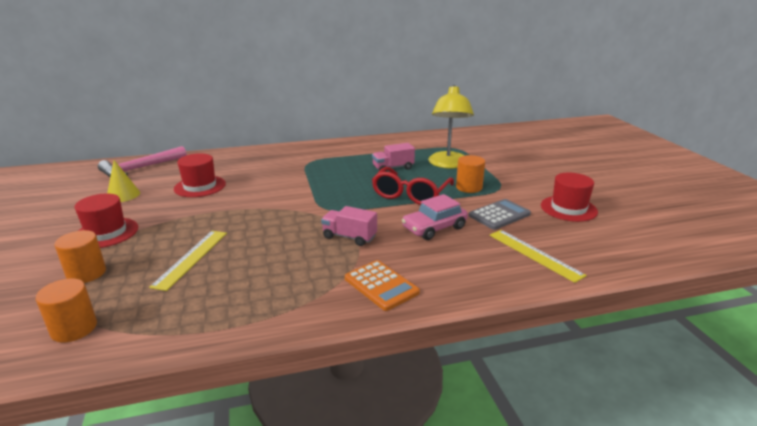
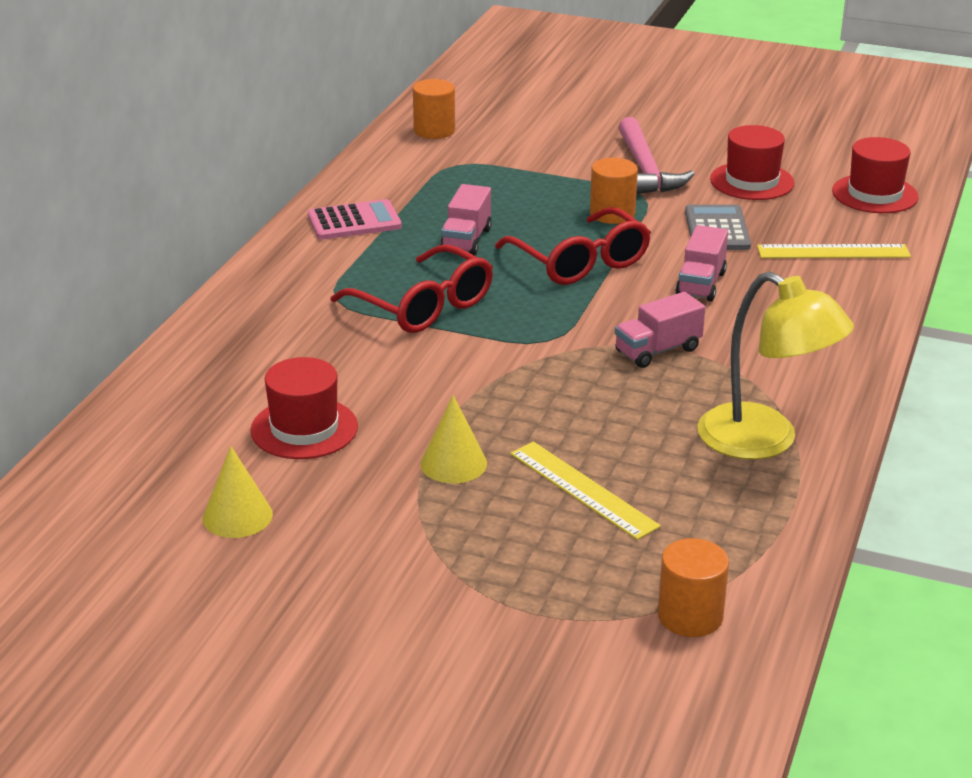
camera: 55 degrees left, 5 degrees up
(86, 273) = (532, 590): orange cylinder -> orange cylinder (434, 130)
(106, 233) = (396, 555): red hat -> red hat (875, 194)
(141, 168) = (110, 476): pink hammer -> pink hammer (645, 170)
(194, 221) = (453, 463): none -> yellow cone
(324, 177) = (424, 306): none -> red glasses
(376, 147) = (354, 221): none -> pink calculator
(381, 285) = (803, 369): orange calculator -> none
(434, 228) = (700, 284): pink car -> pink truck
(448, 164) = (513, 195): yellow lamp -> yellow lamp (764, 441)

